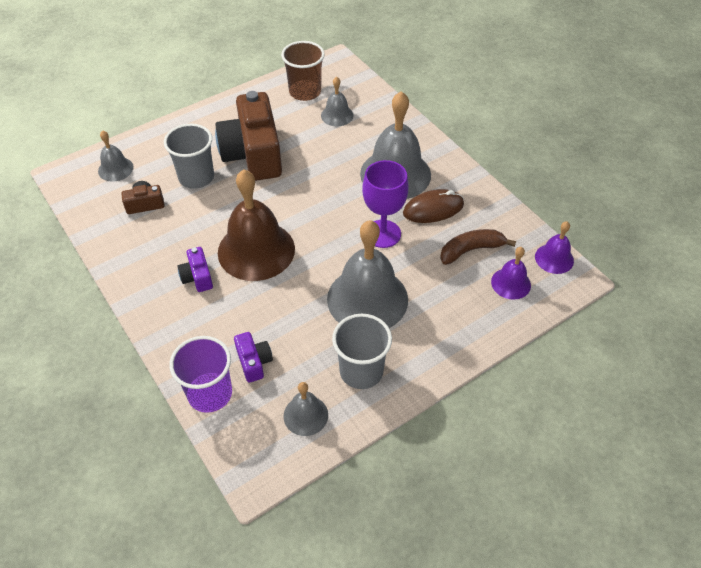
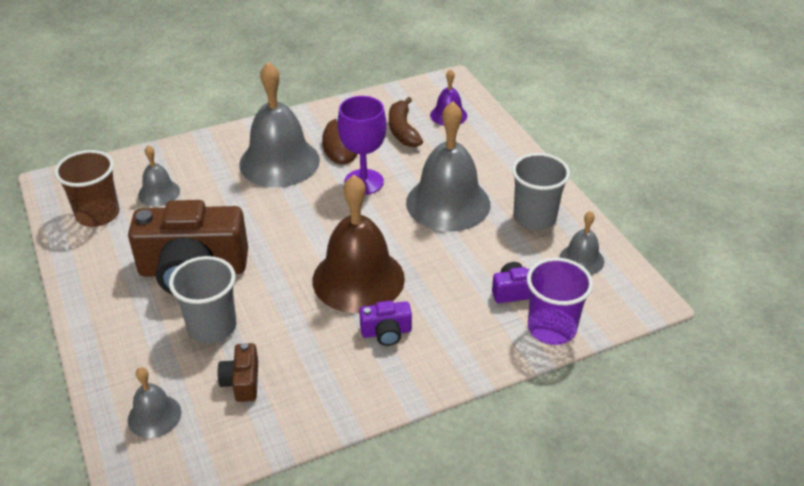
camera: 80 degrees left, 10 degrees down
(554, 258) = (426, 87): purple bell -> none

